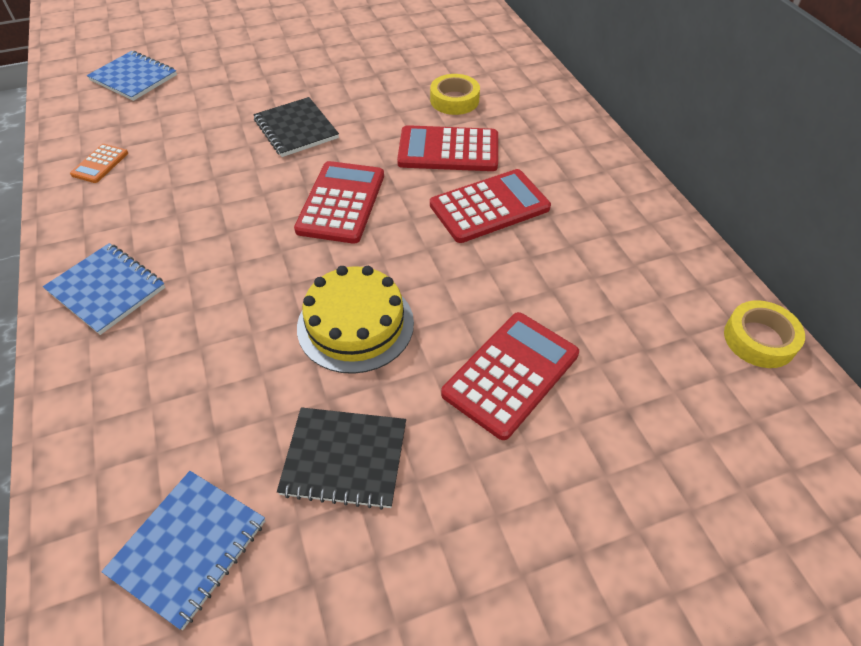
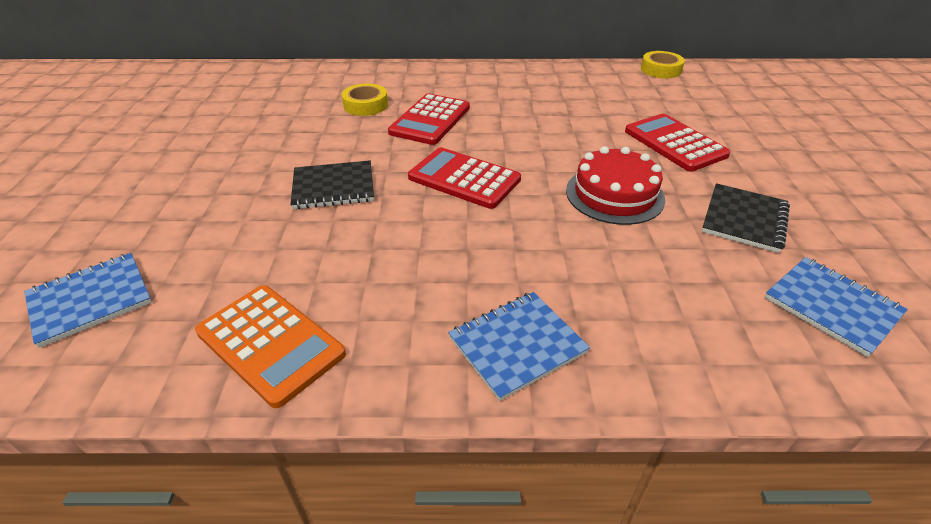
camera: 70 degrees left, 10 degrees down
(100, 164) = (270, 343): orange calculator -> orange calculator, size x1.94
(355, 324) = (614, 194): yellow cake -> red cake
(489, 207) = (509, 118): red calculator -> none

